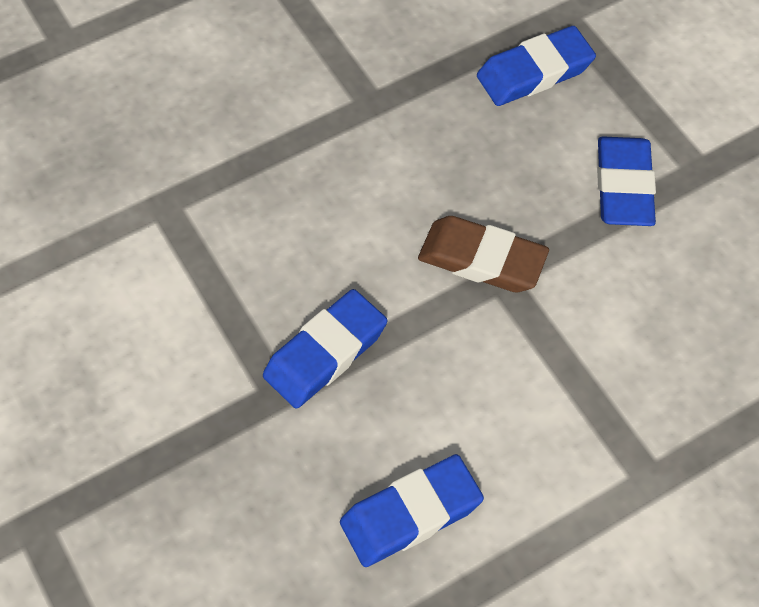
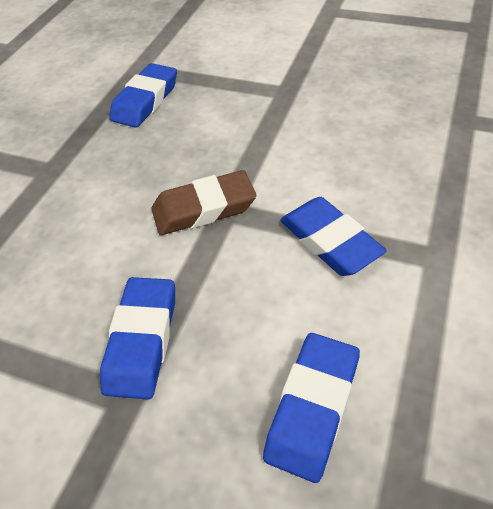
camera: 35 degrees left, 10 degrees down
(624, 186) = (253, 122): blue eraser -> blue eraser (329, 241)

